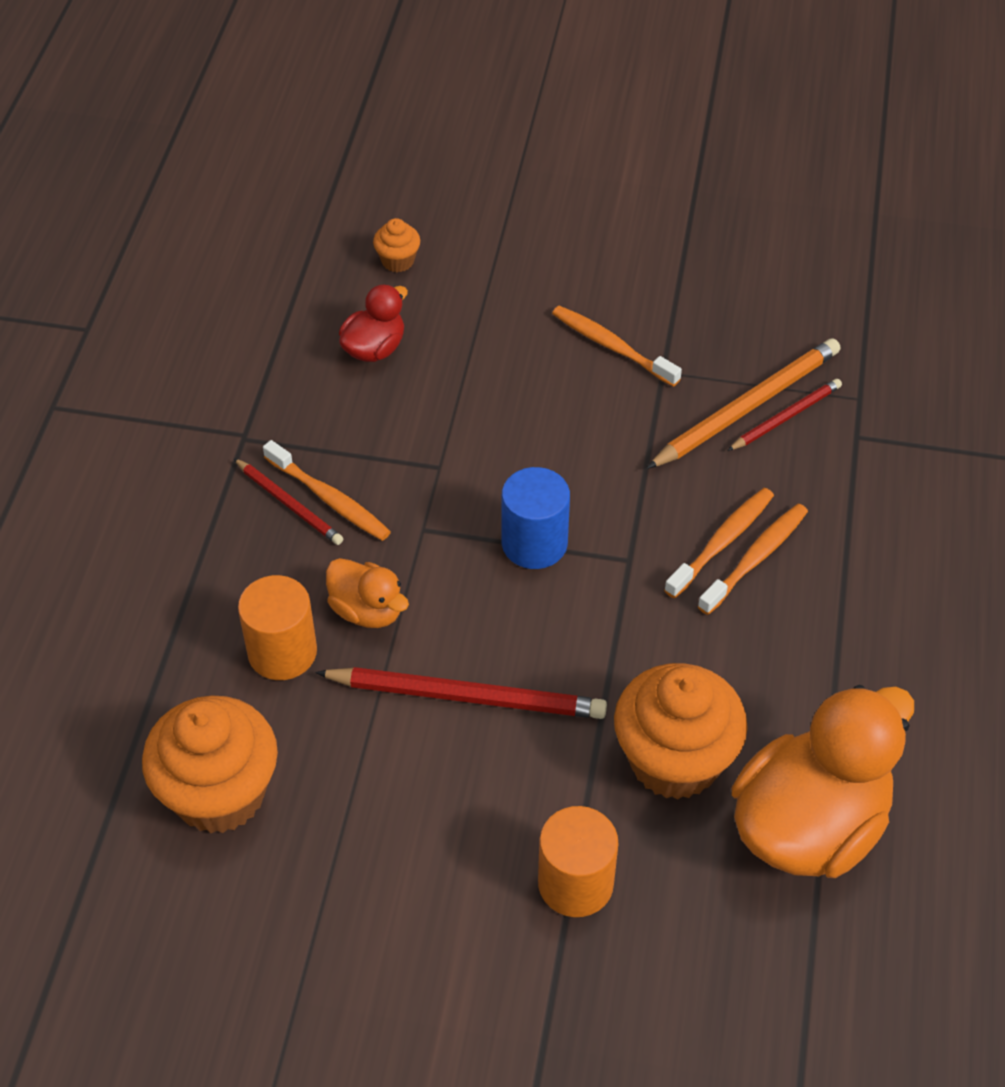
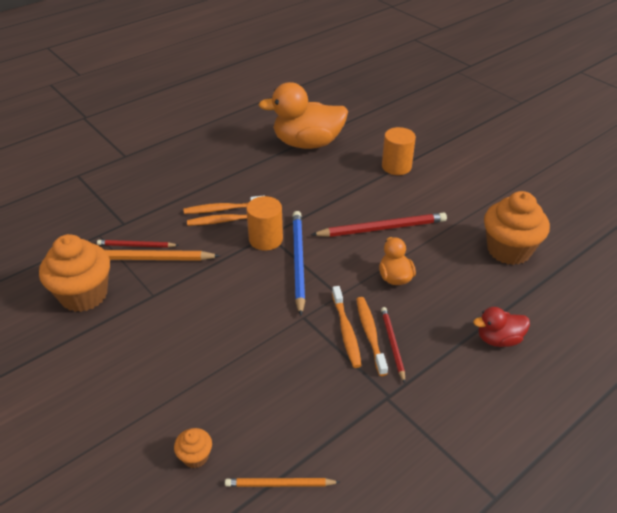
camera: 140 degrees left, 10 degrees down
(282, 652) = (446, 283): orange cylinder -> orange cylinder (266, 239)
(289, 289) = (279, 484): none -> orange pencil
(374, 348) = (270, 403): red duck -> red duck (498, 339)
(467, 696) = (382, 228): red pencil -> red pencil turned 120 degrees clockwise
(534, 543) = (298, 261): blue cylinder -> blue pencil
(612, 346) = (157, 321): orange toothbrush -> orange toothbrush (346, 331)
(674, 760) = (328, 176): orange cupcake -> orange cupcake (84, 295)

